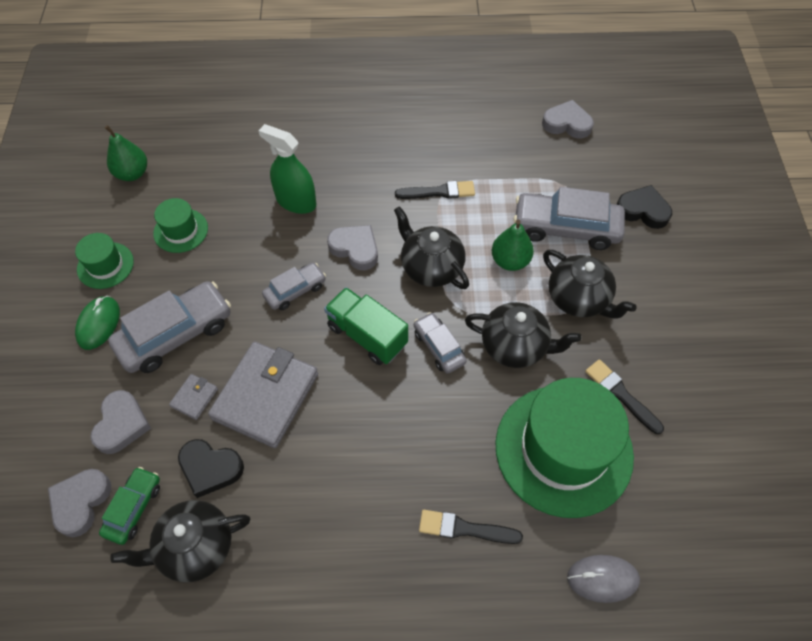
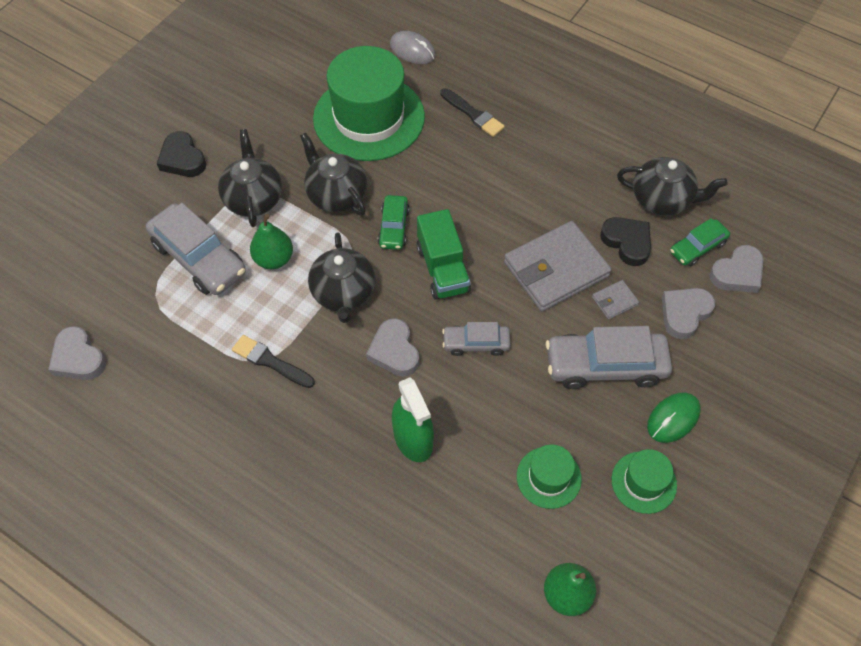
camera: 145 degrees left, 0 degrees up
(439, 347) = (393, 227): grey car -> green car
(621, 394) = (296, 125): black brush -> none
(643, 210) = (121, 234): black heart -> black heart (182, 159)

